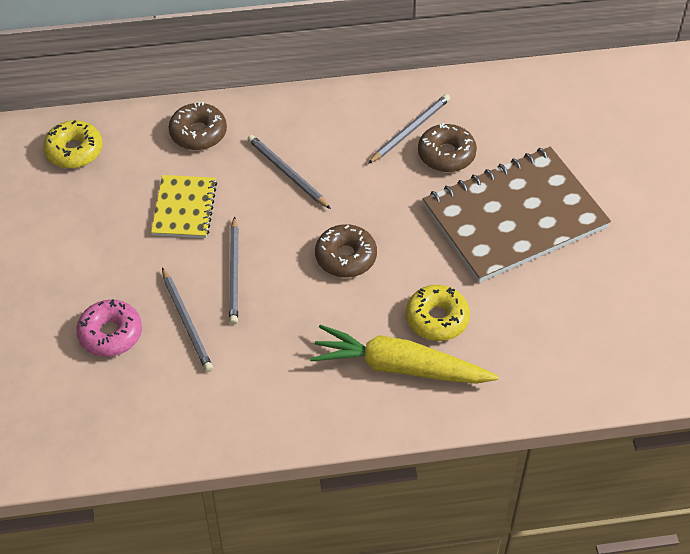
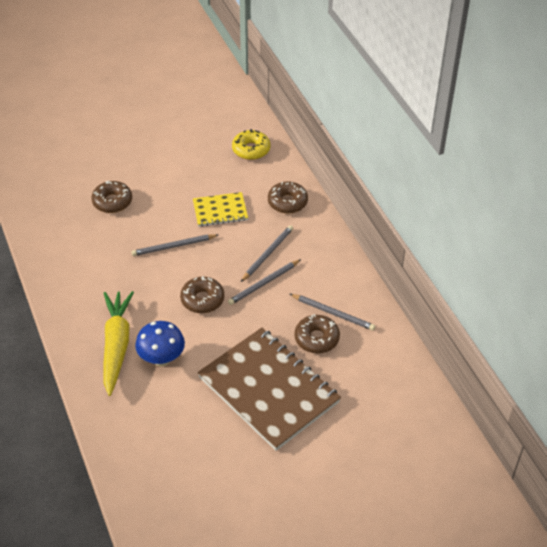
camera: 75 degrees right, 5 degrees down
(110, 334) = (112, 202): pink donut -> brown donut
(187, 322) = (129, 233): grey pencil -> grey pencil (264, 283)
(437, 319) = (161, 359): yellow donut -> blue mushroom

